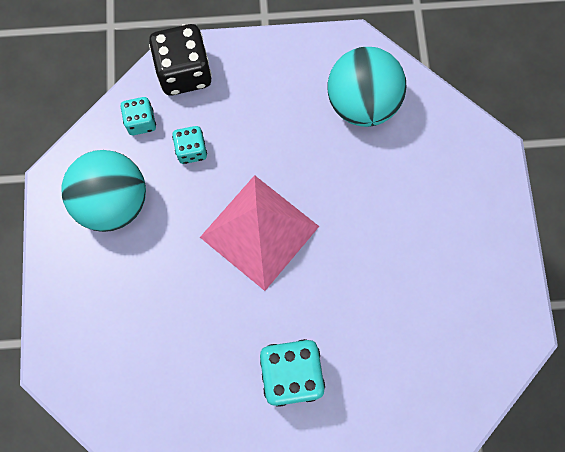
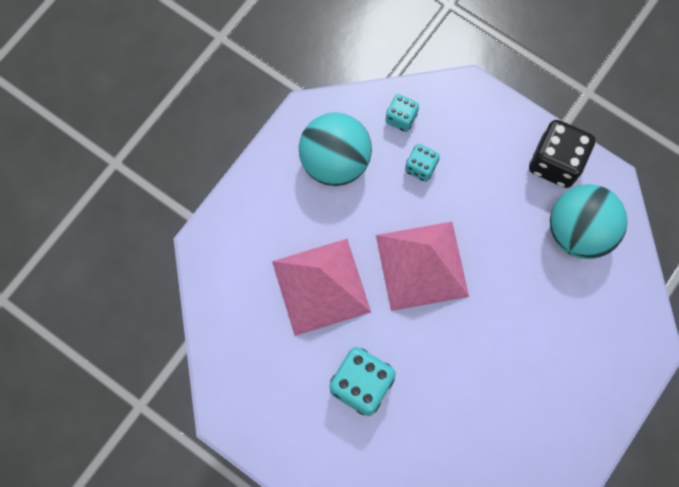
camera: 40 degrees right, 0 degrees up
(184, 72) = (462, 105): black dice -> black dice (555, 162)
(188, 319) = (321, 286): none -> pink pyramid

